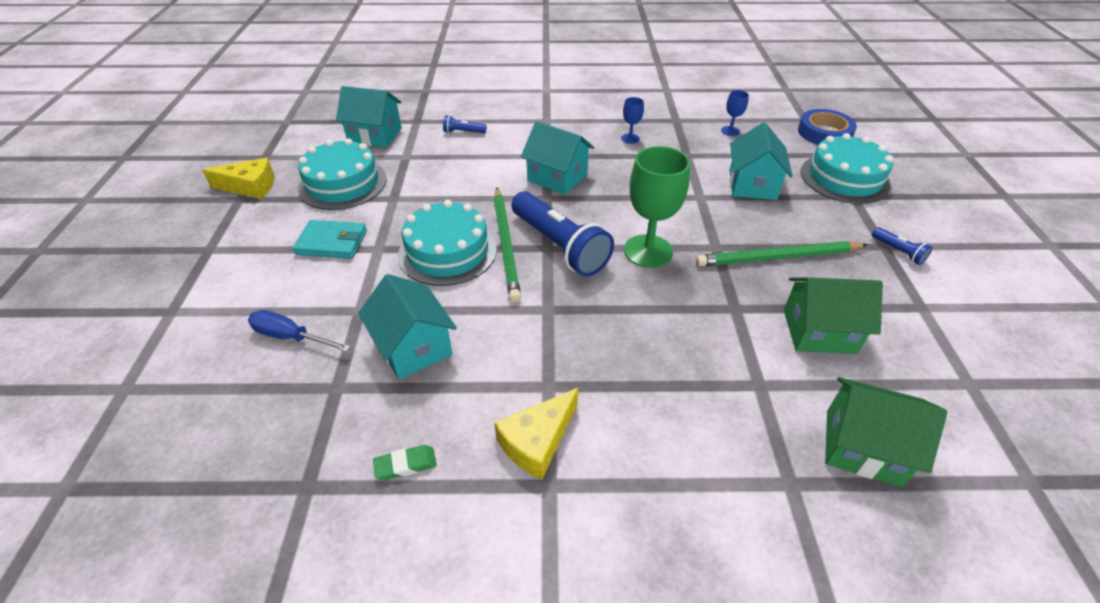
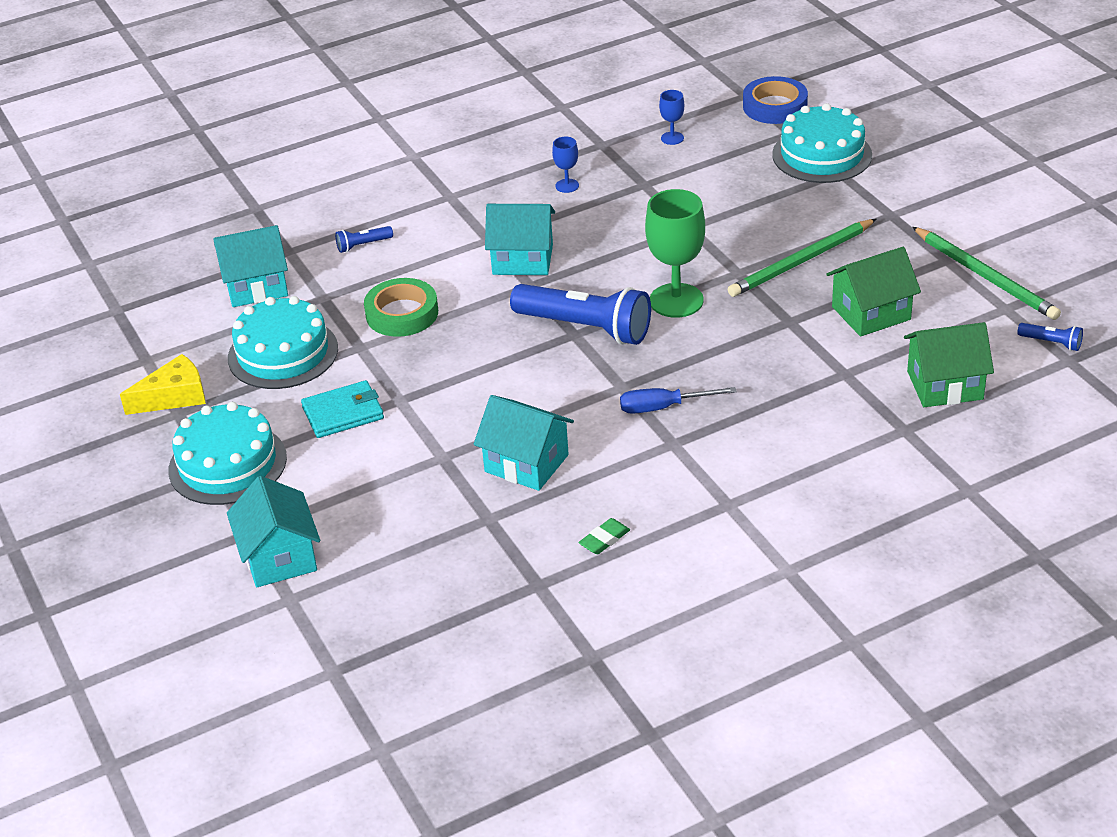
camera: 25 degrees left, 5 degrees down
(291, 337) = (401, 502): blue screwdriver -> blue screwdriver (663, 407)
(442, 185) = (402, 313): none -> green tape
(447, 251) = (476, 375): turquoise cake -> turquoise cake (227, 464)
(506, 244) = (530, 347): green pencil -> green pencil (985, 277)
(537, 441) = (696, 482): yellow cheese -> none
(752, 185) = (734, 195): turquoise house -> turquoise house (279, 557)
(898, 251) = (906, 216): blue flashlight -> blue flashlight (1051, 343)

